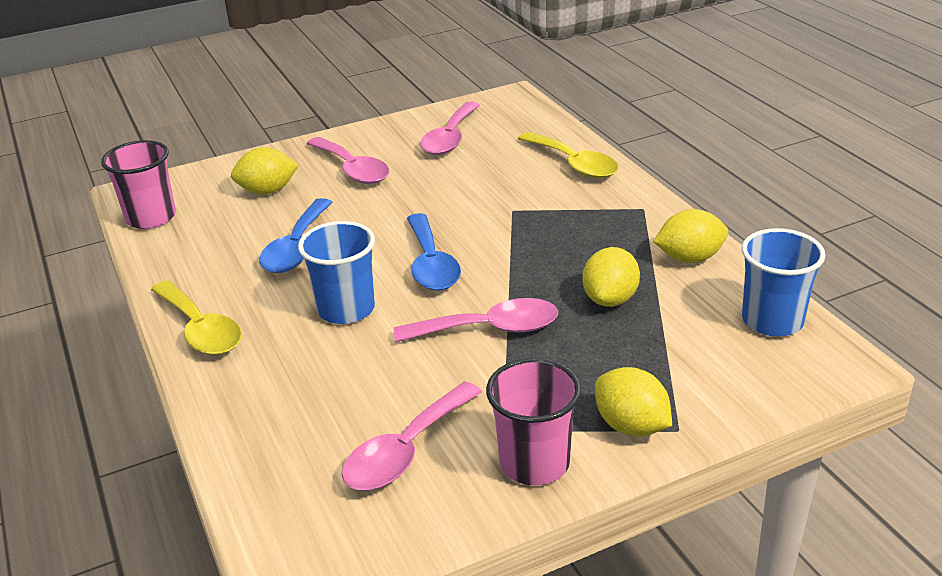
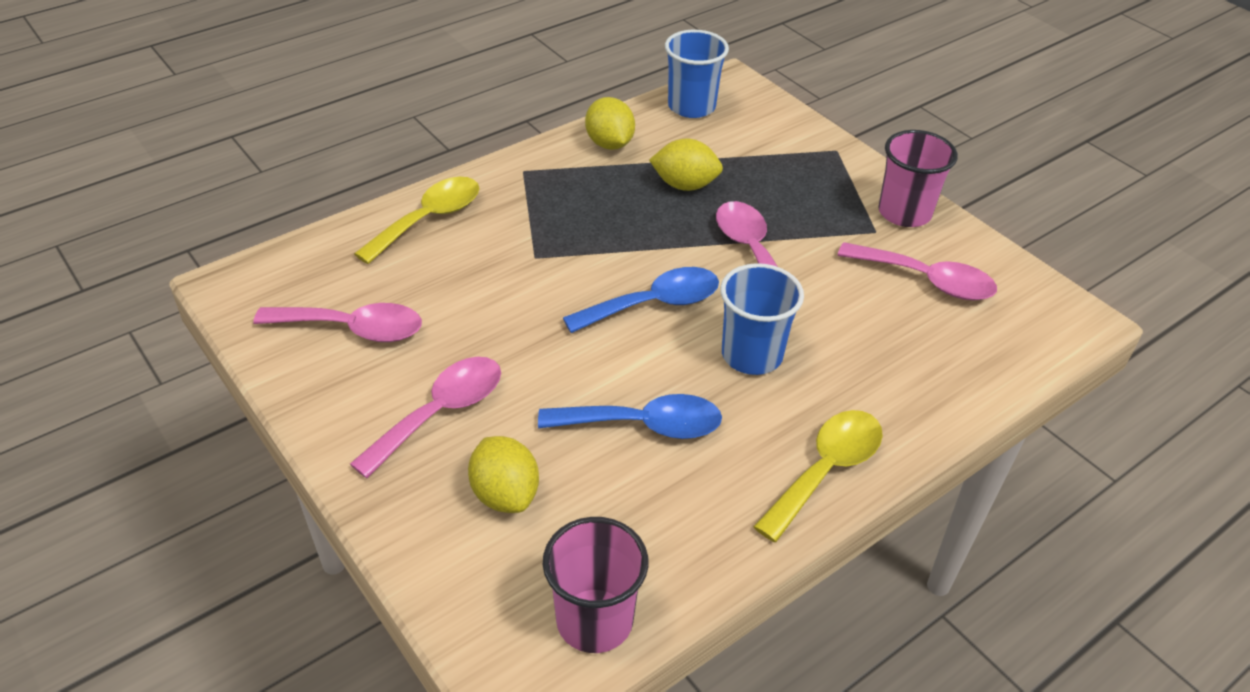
camera: 105 degrees left, 10 degrees up
(631, 426) = (843, 170): yellow lemon -> none

